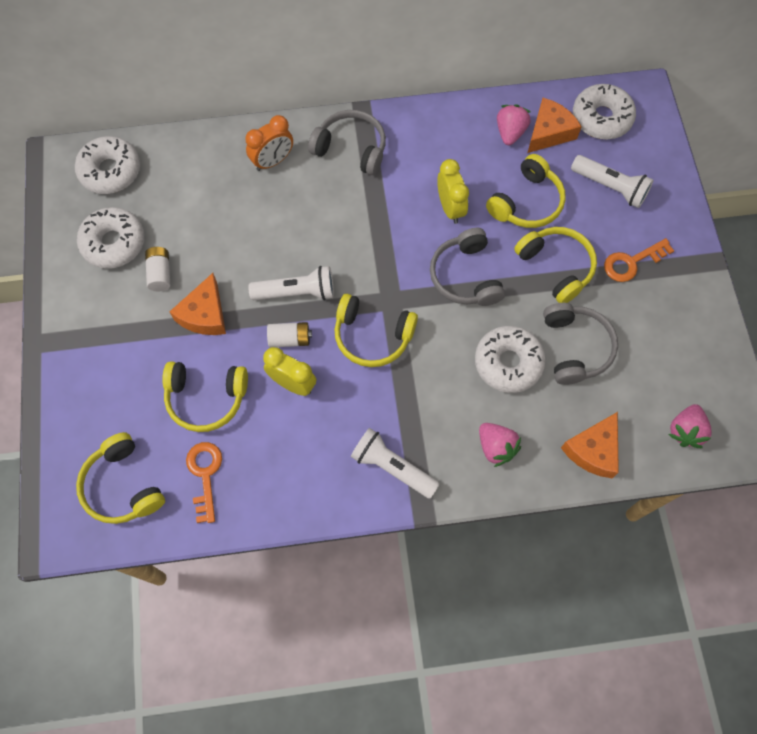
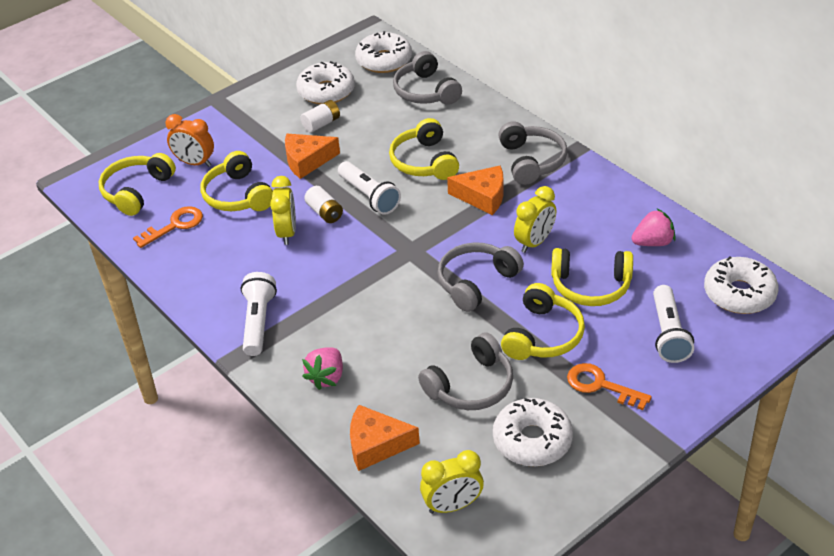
camera: 60 degrees right, 25 degrees down
(188, 166) = (426, 91): none -> grey headphones
(273, 161) = (475, 128): orange clock -> orange clock (195, 163)
(372, 336) = (367, 255): yellow headphones -> yellow headphones (424, 162)
(508, 363) = (415, 348): white donut -> white donut (532, 440)
(549, 132) = (682, 266): orange cheese -> orange cheese (482, 197)
(685, 431) = (452, 505): pink strawberry -> yellow clock

